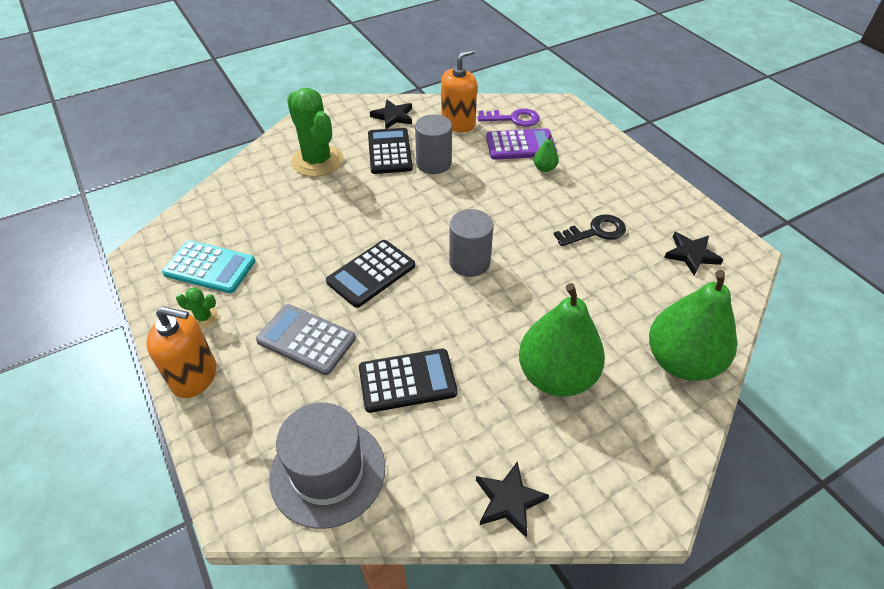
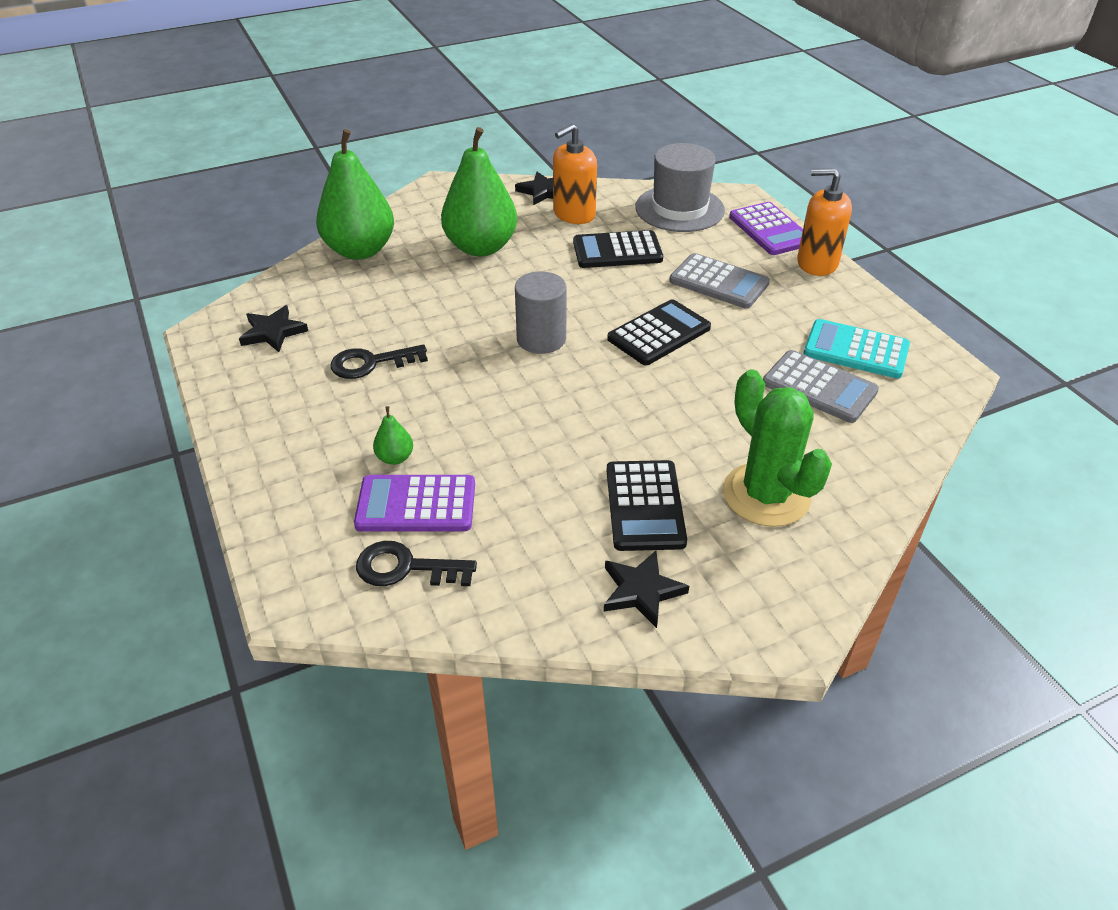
camera: 175 degrees left, 5 degrees down
(204, 318) = (834, 304): green cactus -> none
(224, 434) = (770, 230): none -> purple calculator
(255, 232) = (819, 387): none -> grey calculator
(434, 163) = (571, 478): grey cylinder -> none
(458, 123) = (515, 563): orange soap dispenser -> orange soap dispenser (574, 214)
(513, 119) = (406, 568): purple key -> black key

